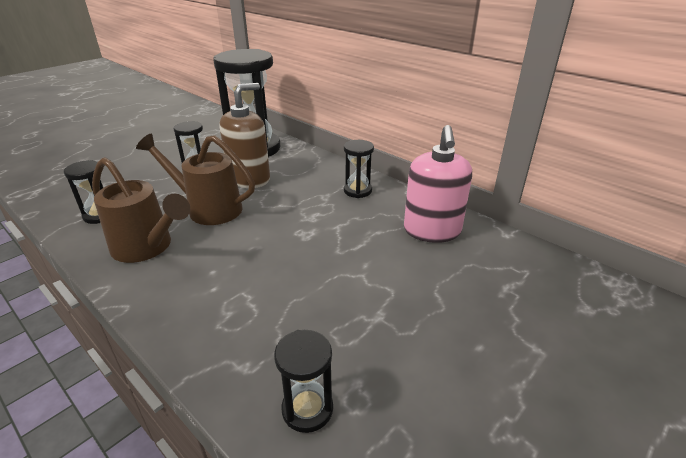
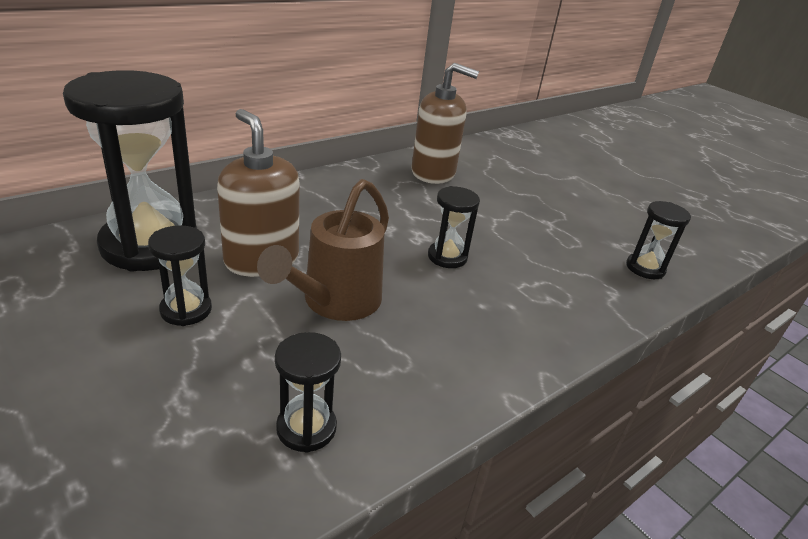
camera: 85 degrees left, 0 degrees up
(147, 248) = (424, 360): brown watering can -> none
(357, 191) = (340, 190): black hourglass -> black hourglass (447, 257)
(432, 231) = (433, 173): pink soap dispenser -> brown soap dispenser

